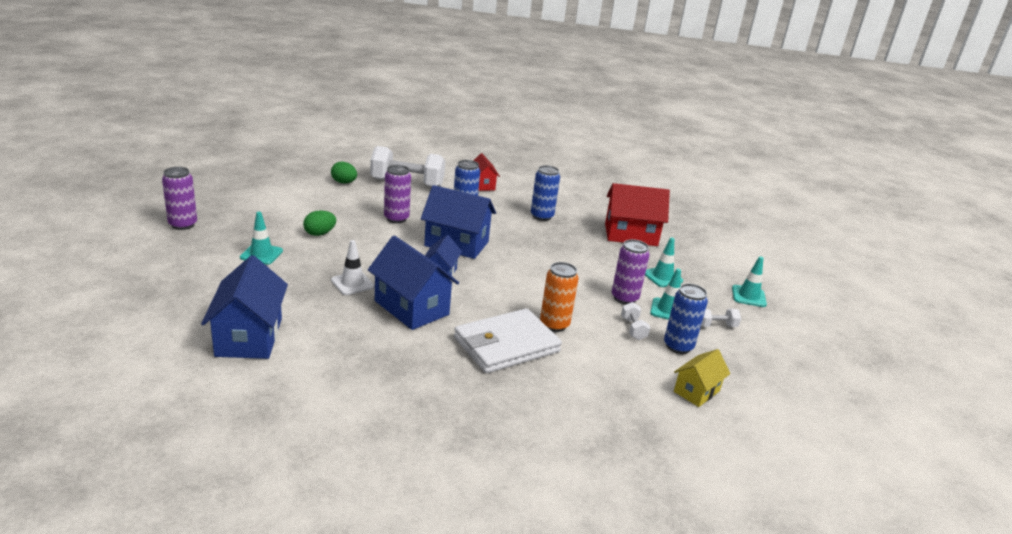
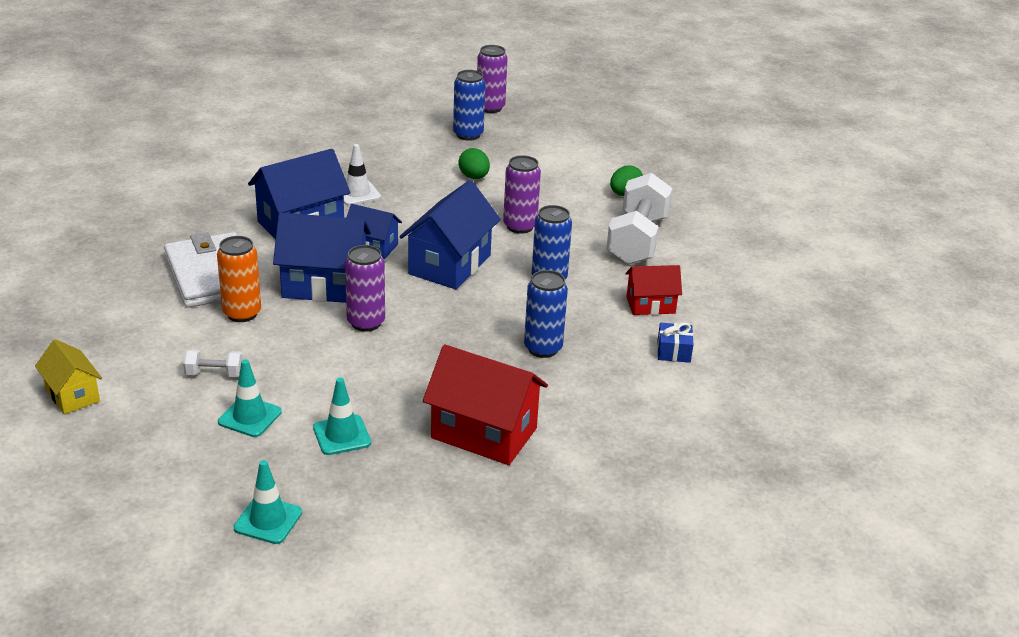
camera: 100 degrees right, 5 degrees up
(249, 337) = (270, 144): blue house -> blue house (324, 285)
(261, 254) = (425, 147): turquoise traffic cone -> none
(526, 183) = (673, 351): none -> blue gift
(624, 298) = (289, 383): purple can -> purple can (366, 322)
(630, 235) = (484, 433): red house -> red house turned 75 degrees counterclockwise
(678, 346) = (164, 404): blue can -> blue can (468, 135)
(716, 325) = (199, 455): white dumbbell -> none

